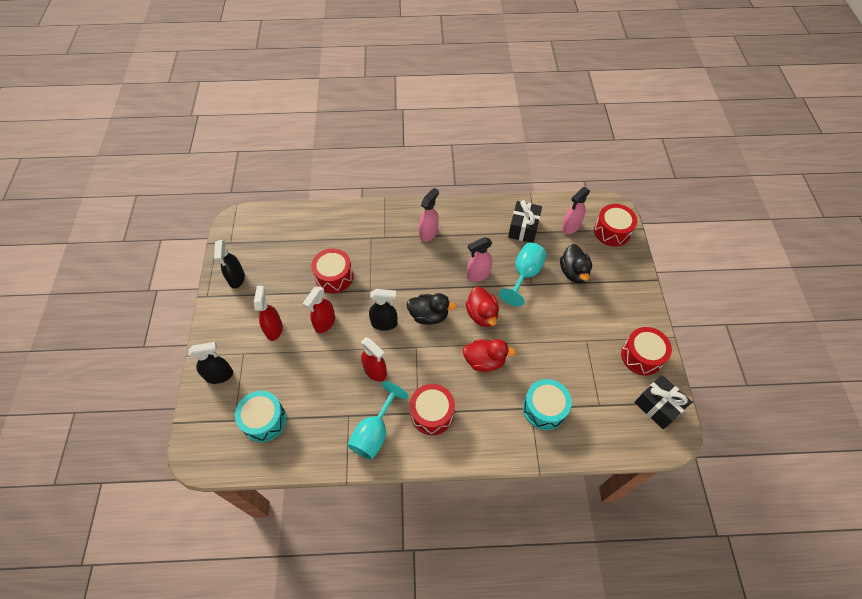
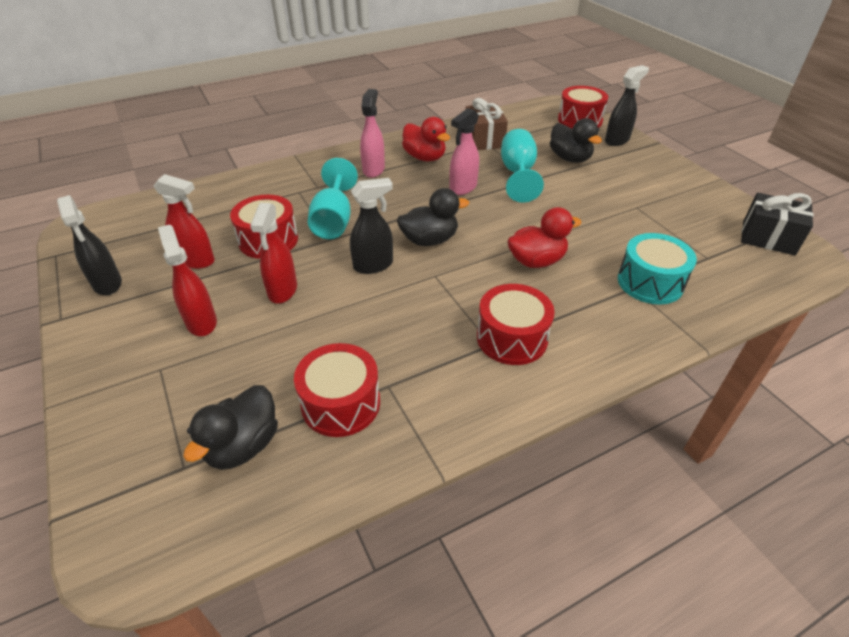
camera: 25 degrees left, 15 degrees down
(220, 375) = (126, 412): black spray bottle -> black spray bottle (617, 140)
(264, 420) = (243, 445): turquoise drum -> black duck
(374, 433) = (444, 392): turquoise goblet -> turquoise goblet (334, 220)
(375, 371) = (395, 319): red spray bottle -> red spray bottle (196, 261)
(482, 315) = (497, 220): red duck -> red duck (425, 157)
(523, 228) = (484, 140): black gift -> brown gift
(570, 227) = (534, 127): pink spray bottle -> none
(641, 356) = (707, 202): red drum -> red drum (341, 403)

